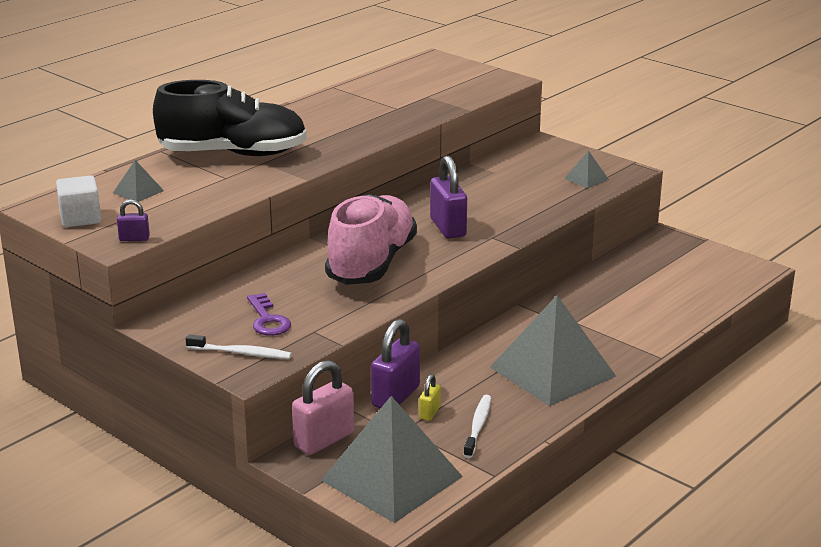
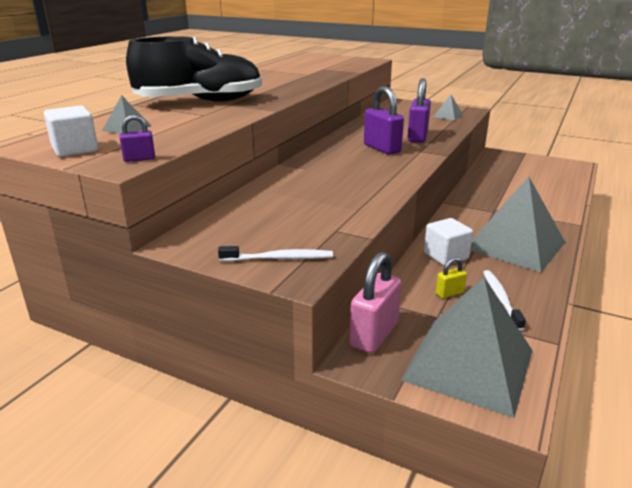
camera: 15 degrees left, 0 degrees up
(267, 320) = (285, 226): purple key -> none
(372, 263) = (344, 175): pink shoe -> none
(395, 396) = (408, 283): purple padlock -> purple padlock (417, 137)
(429, 413) = (449, 293): yellow padlock -> yellow padlock turned 60 degrees clockwise
(461, 372) = (446, 256): none -> white cube

